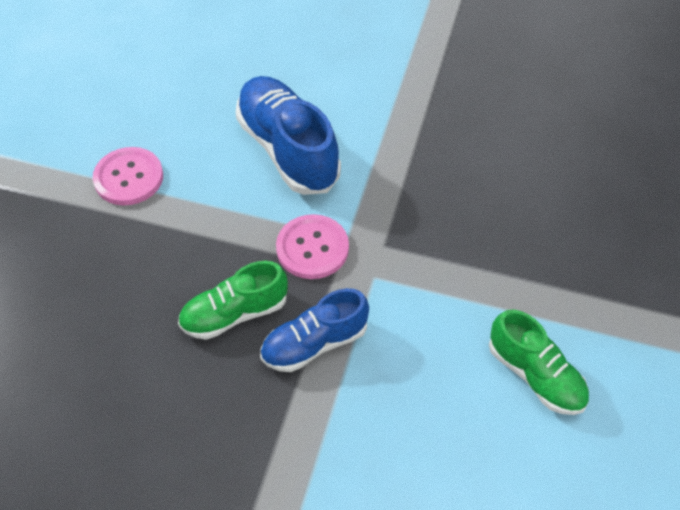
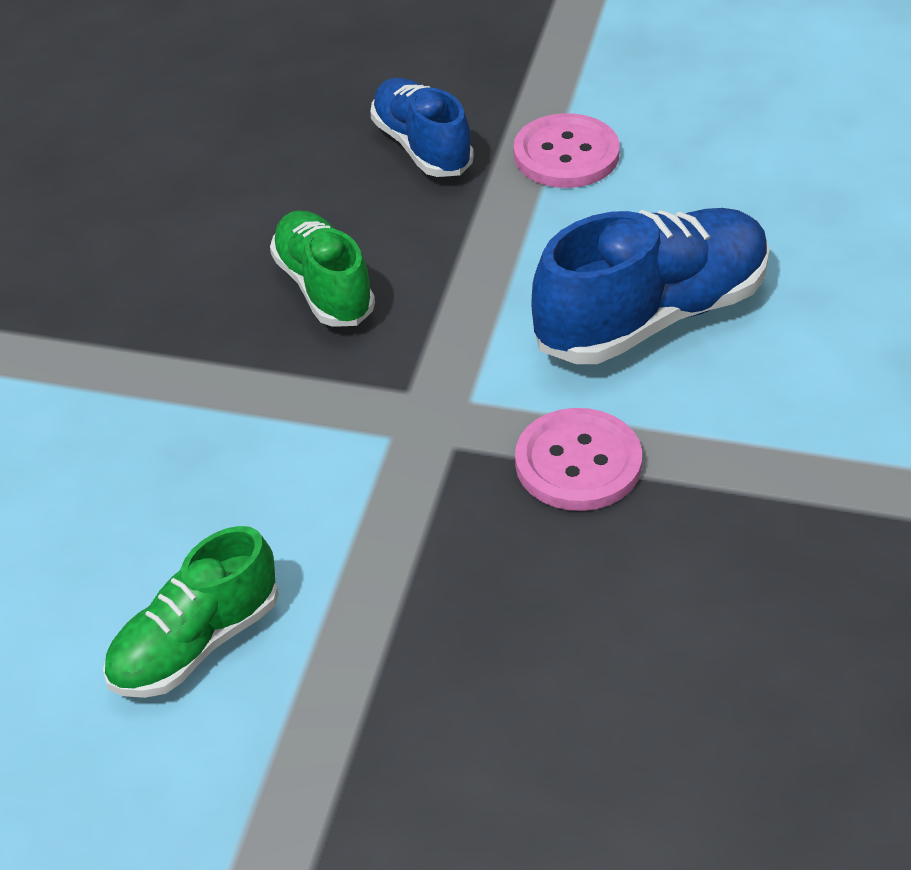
camera: 90 degrees right, 10 degrees down
(312, 248) = (445, 360): pink button -> pink button (578, 463)
(314, 343) = (270, 374): blue shoe -> blue shoe (422, 147)

